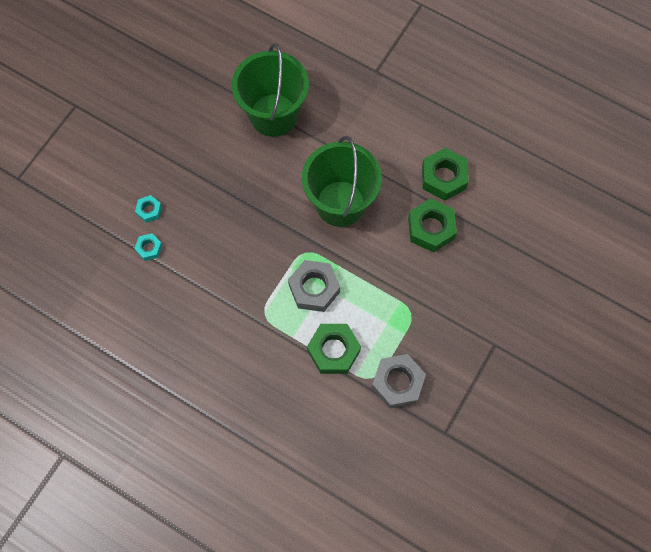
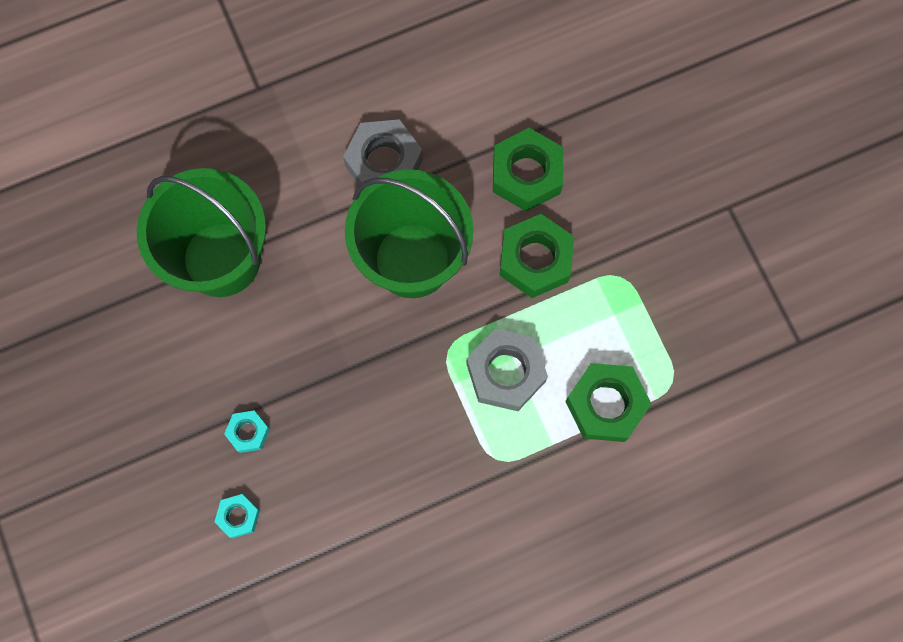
camera: 55 degrees left, 5 degrees up
(149, 248) = (295, 552): turquoise nut -> turquoise nut (248, 432)
(397, 383) = (699, 355): grey nut -> grey nut (384, 163)
(443, 177) = (469, 111): green nut -> green nut (535, 260)

